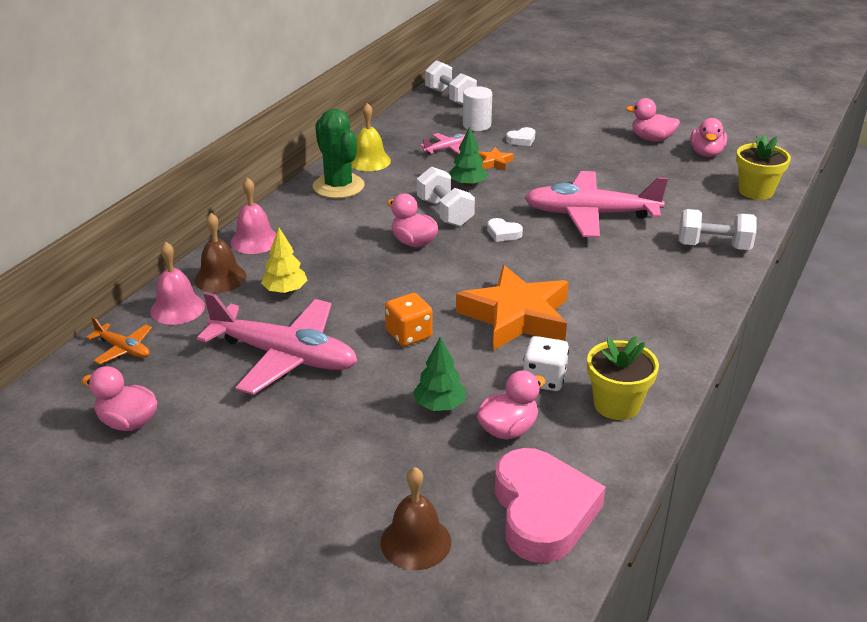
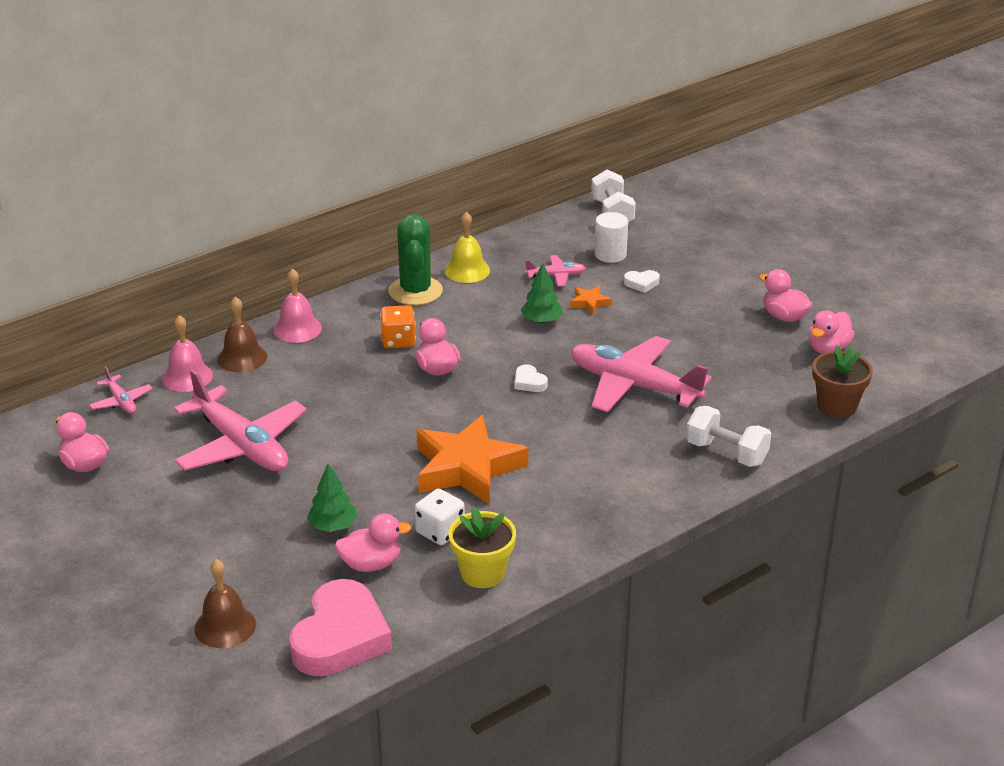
camera: 25 degrees right, 0 degrees up
(123, 349) = (121, 401): orange plane -> pink plane
(285, 291) = (287, 385): yellow tree -> none
(409, 335) = (359, 457): orange dice -> orange dice (398, 341)
(445, 213) = (492, 346): white dumbbell -> none
(756, 191) = (837, 406): yellow flower pot -> brown flower pot

